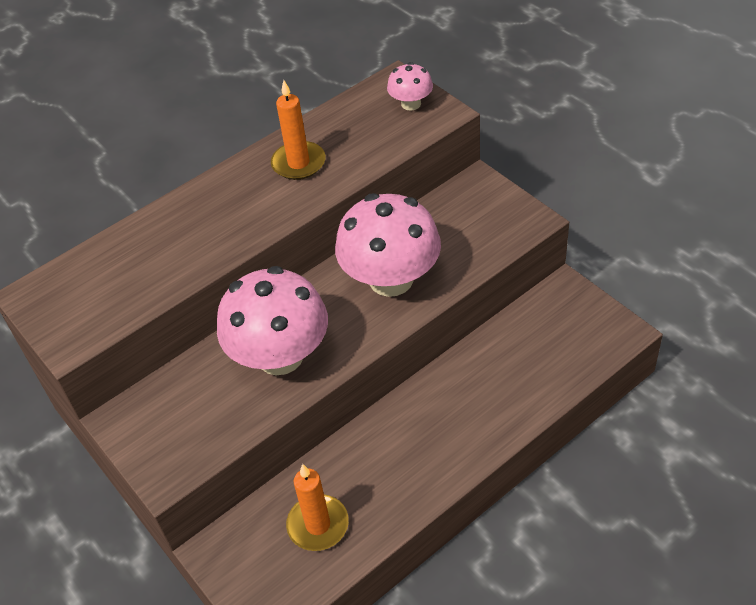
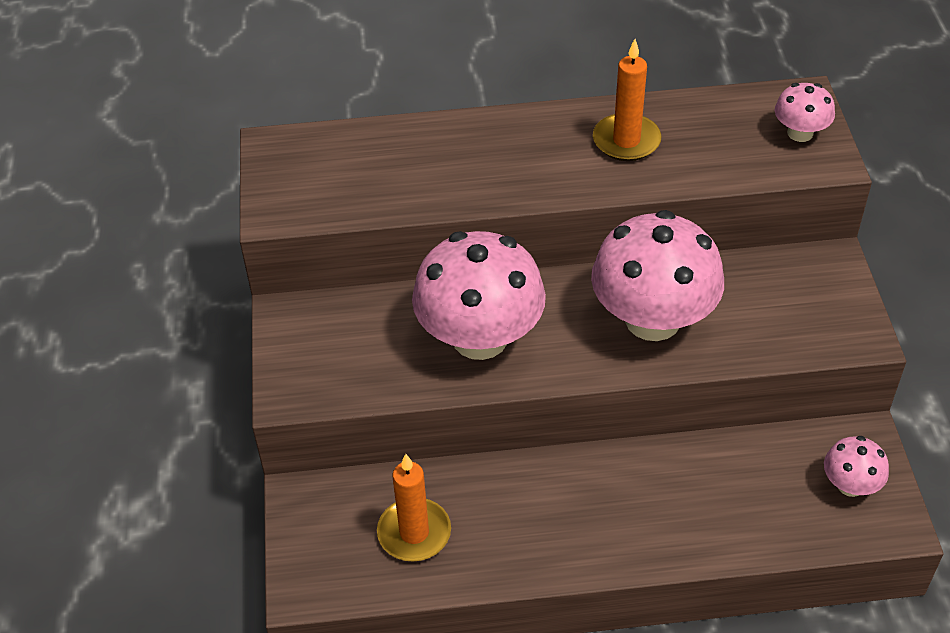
camera: 30 degrees right, 0 degrees up
(578, 323) = (850, 485): none -> pink mushroom

